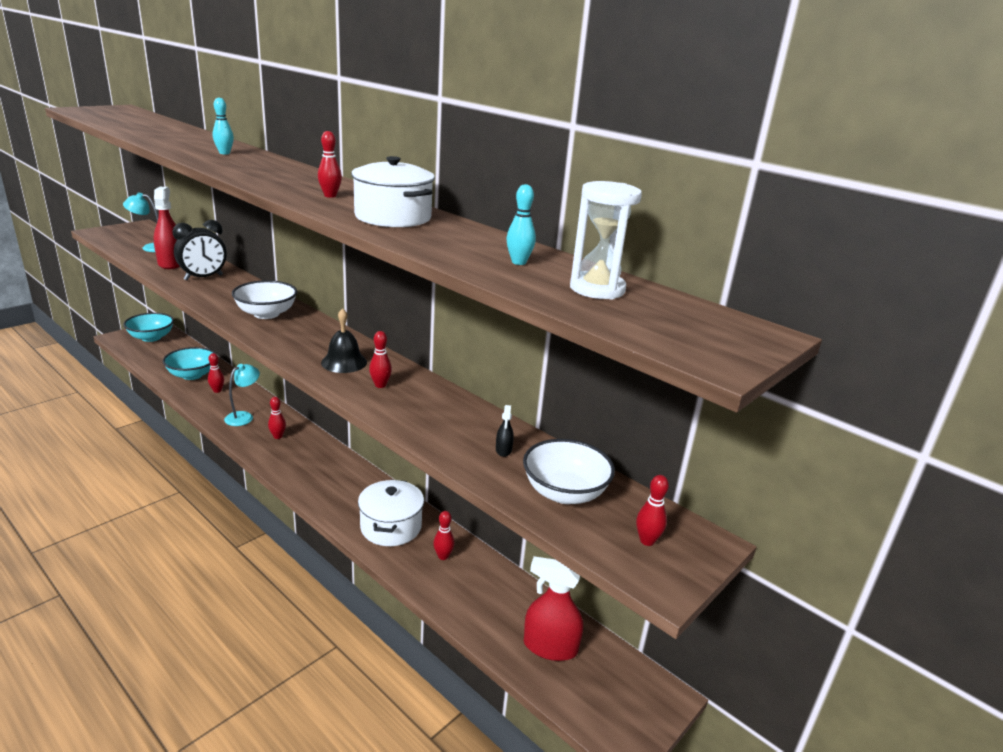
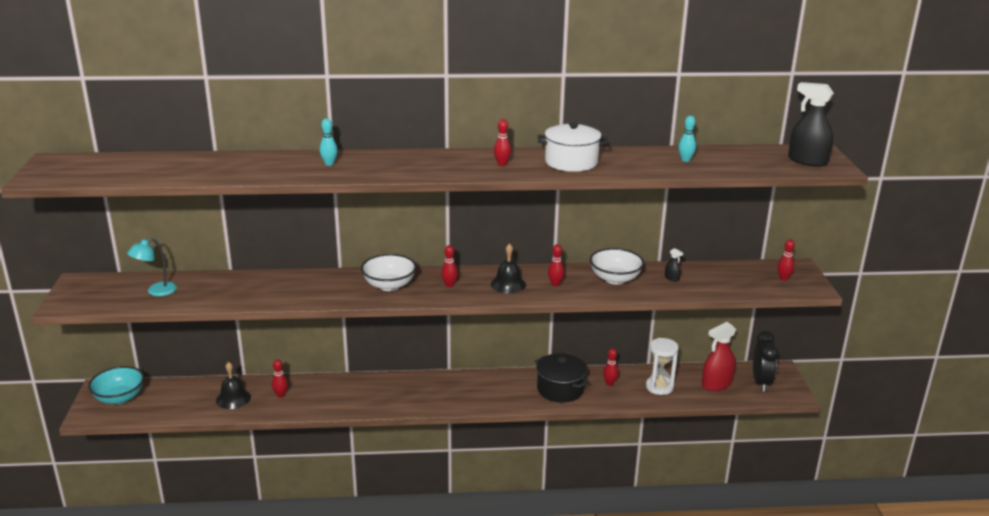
camera: 45 degrees left, 0 degrees up
(171, 263) = (215, 292): red spray bottle -> none
(192, 375) = (233, 398): turquoise bowl -> black bell
(203, 277) = (274, 288): black clock -> black clock (761, 382)
(244, 416) = (342, 396): turquoise lamp -> none
(278, 436) = (394, 392): red bowling pin -> red bowling pin (449, 285)
(391, 527) = (560, 389): white pot -> black pot
(564, 492) = (727, 280): white bowl -> white bowl (615, 279)
(597, 289) = (740, 158): white hourglass -> white hourglass (659, 387)
(694, 333) = (807, 161): none -> black spray bottle

